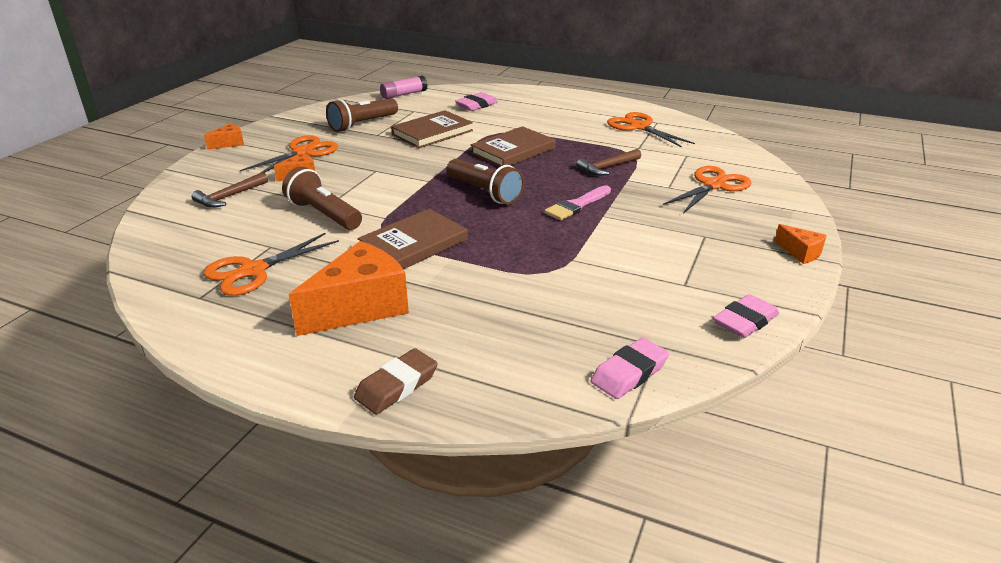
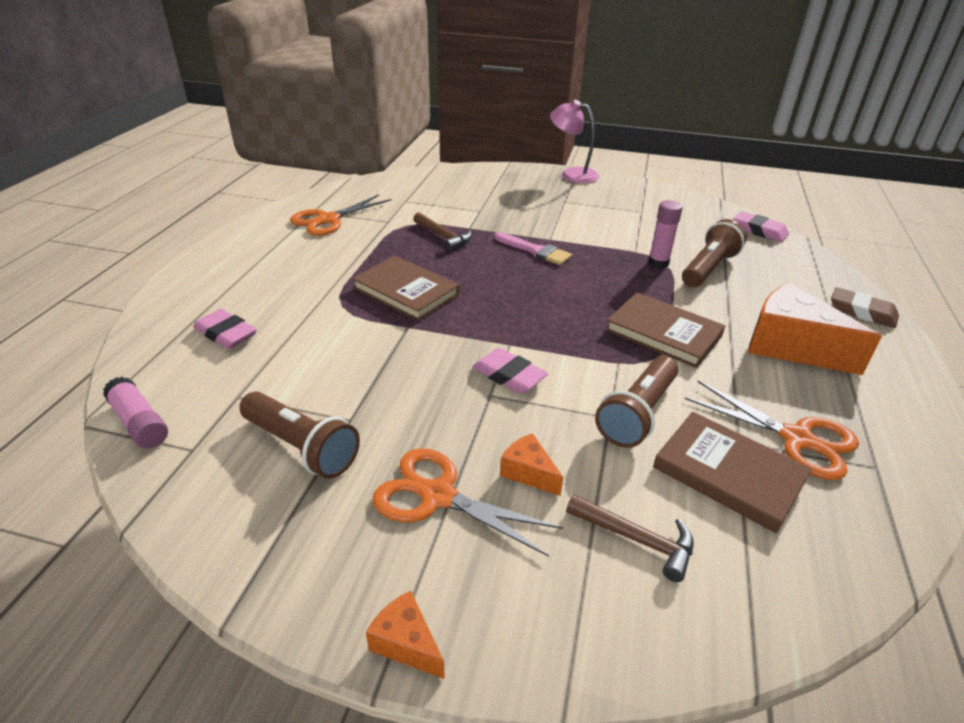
camera: 100 degrees left, 5 degrees up
(432, 133) = (343, 362): brown book -> brown book (728, 473)
(485, 193) = (527, 301): brown flashlight -> brown flashlight (708, 268)
(543, 268) = (658, 263): none -> pink glue stick
(714, 185) = (470, 193): orange scissors -> none
(745, 321) = (671, 196): pink eraser -> pink eraser (509, 375)
(800, 253) = (572, 174): orange cheese -> pink lamp

